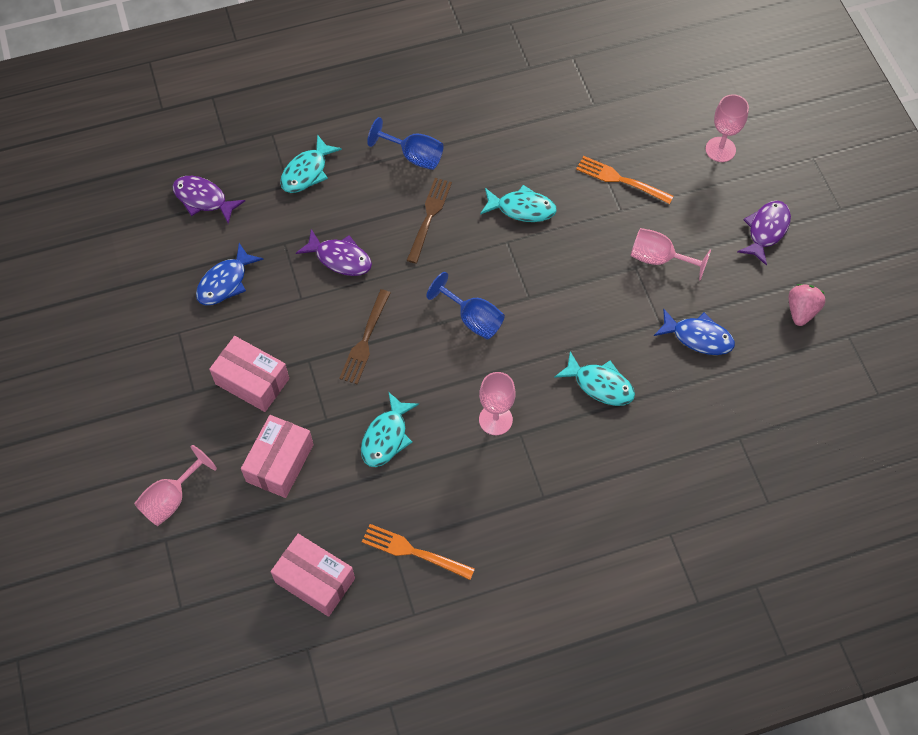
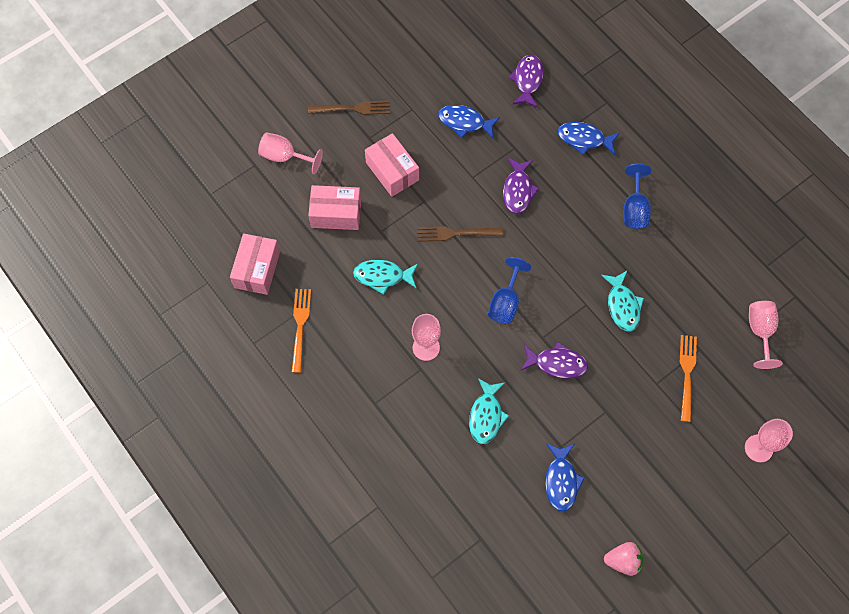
camera: 70 degrees right, 5 degrees up
(252, 381) = (392, 171): pink box -> pink box turned 45 degrees counterclockwise
(307, 172) = (584, 139): turquoise fish -> blue fish
(429, 217) = (583, 239): brown fork -> brown fork (352, 108)
(659, 259) = (623, 428): pink goblet -> pink goblet (760, 331)
(766, 230) = (692, 510): purple fish -> purple fish (557, 363)

